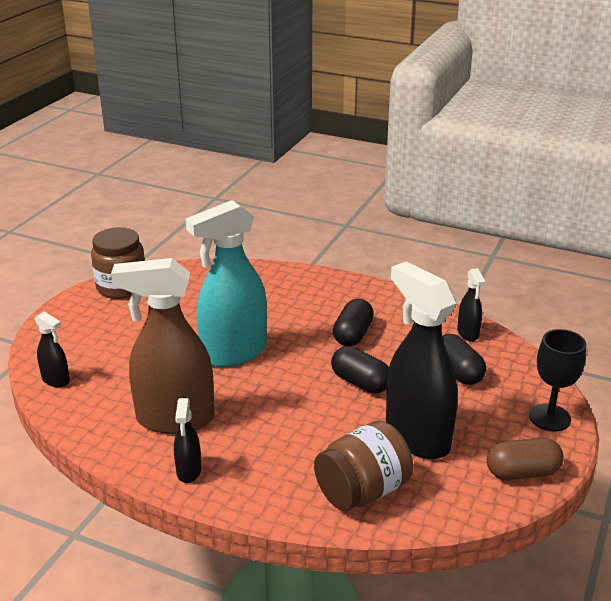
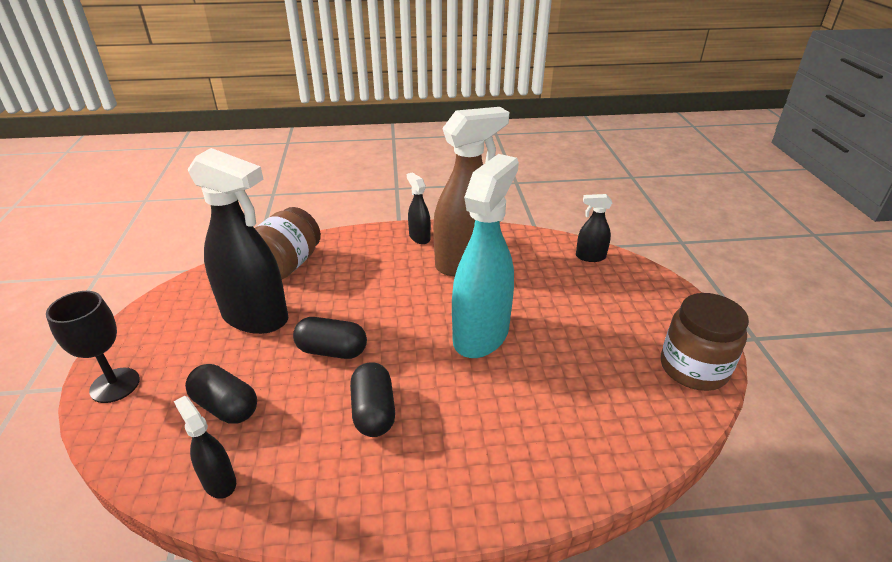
camera: 150 degrees right, 5 degrees up
(522, 473) = (153, 319): brown capsule -> none

